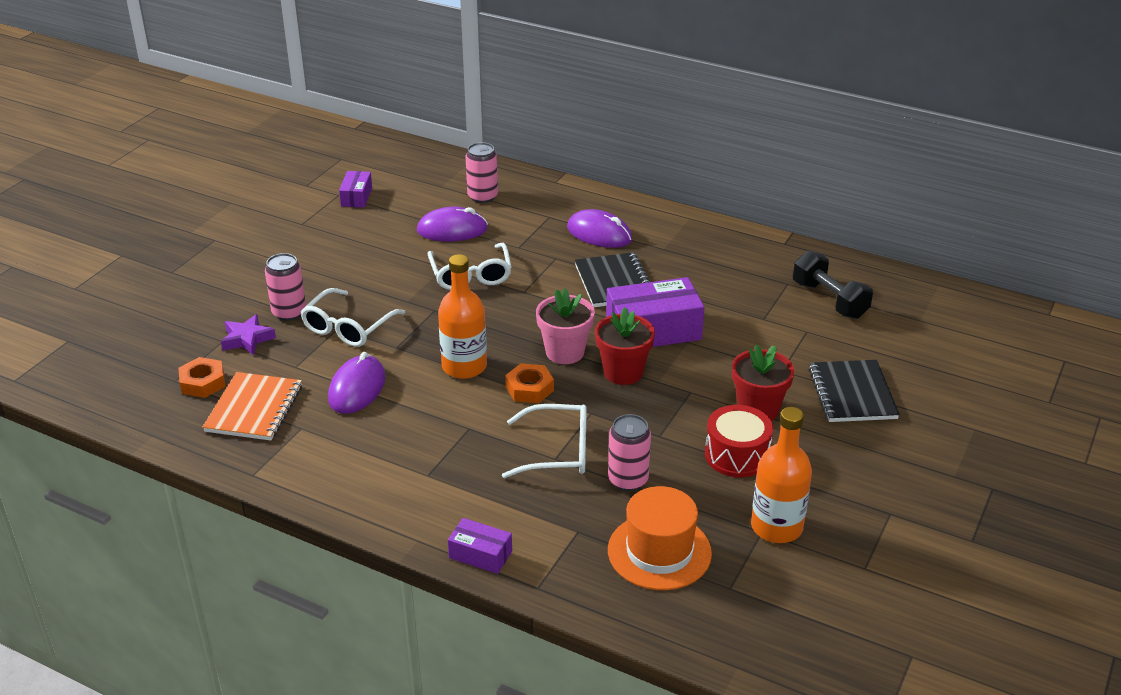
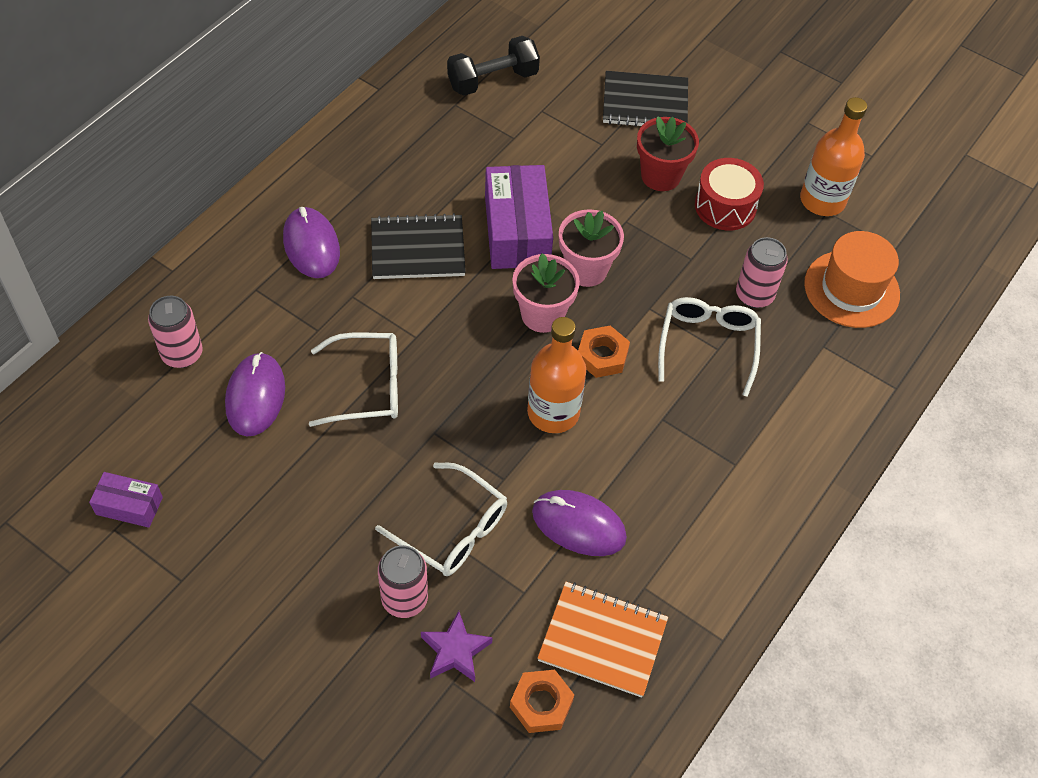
camera: 85 degrees left, 20 degrees up
(480, 554) = (853, 429): purple box -> none
(599, 234) = (311, 245): purple mouse -> purple mouse turned 60 degrees counterclockwise
(623, 372) = (586, 270): red flower pot -> pink flower pot

